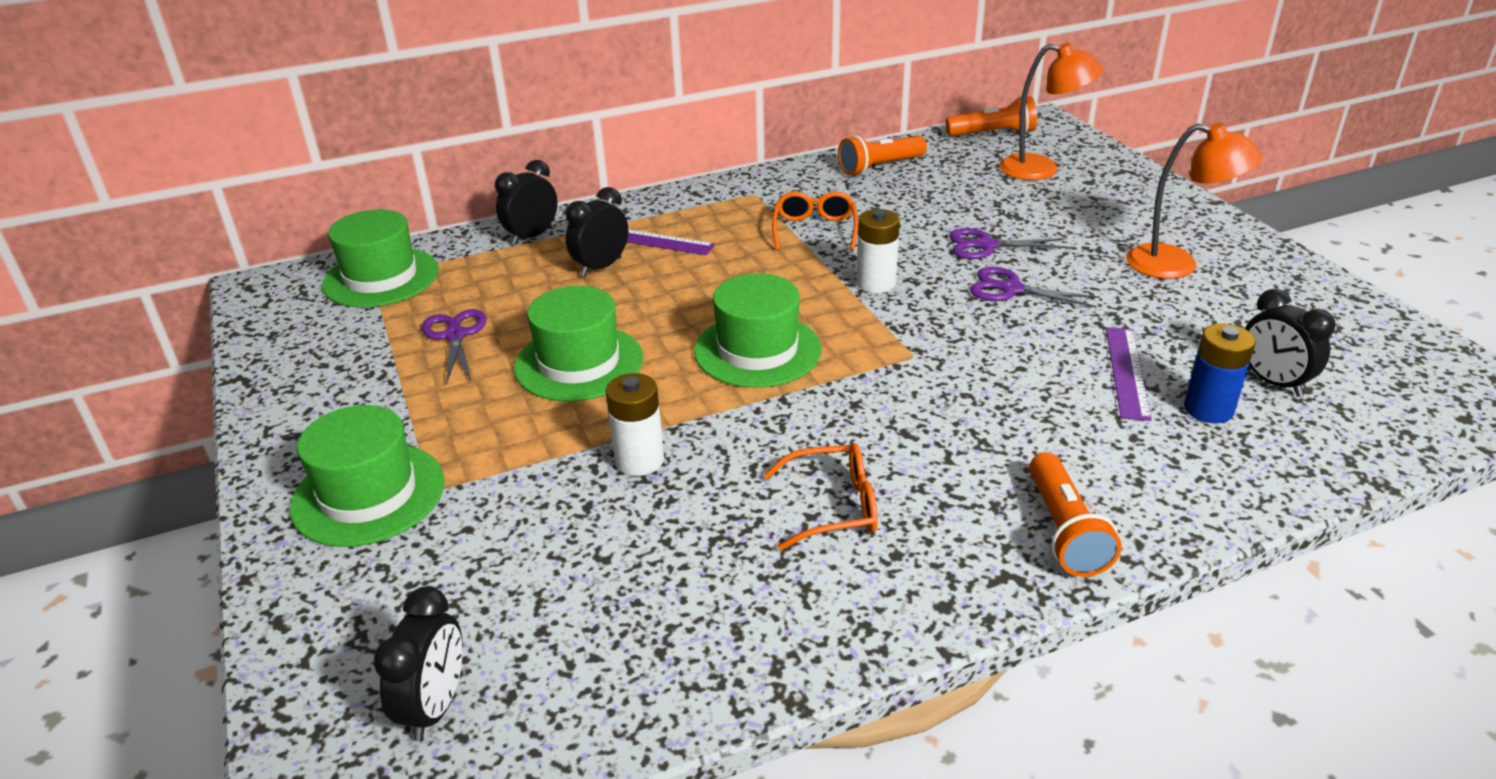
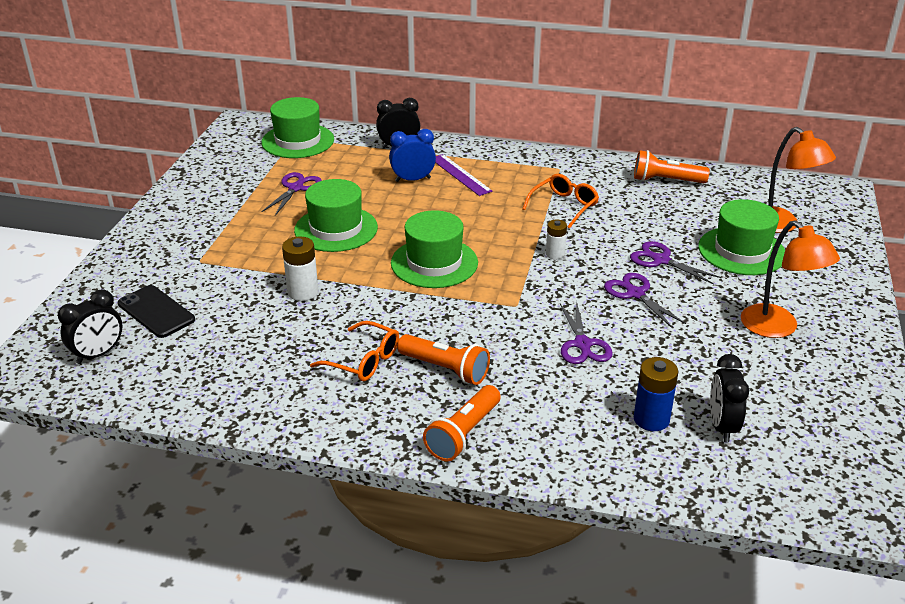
camera: 35 degrees right, 0 degrees up
(368, 494) = (172, 250): green hat -> green hat (741, 251)
(453, 593) = (156, 312): none -> black phone
(601, 267) = (413, 179): black clock -> blue clock
(875, 283) = (555, 254): white battery -> white battery, size x0.65
(993, 134) = (785, 187): orange flashlight -> orange flashlight (445, 369)
(1037, 365) = (582, 344): none -> purple scissors
(1127, 372) = (633, 374): purple ruler -> none

